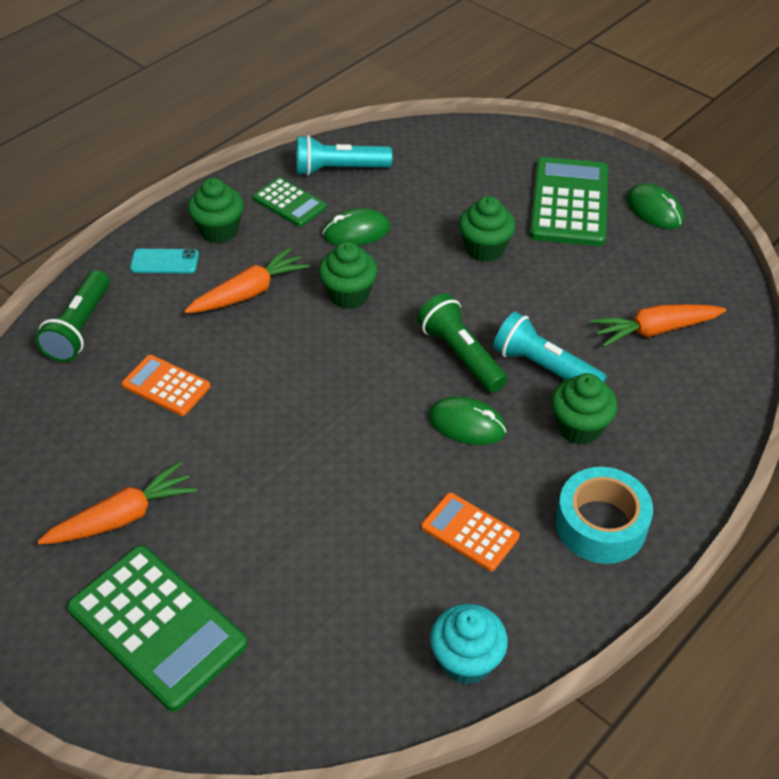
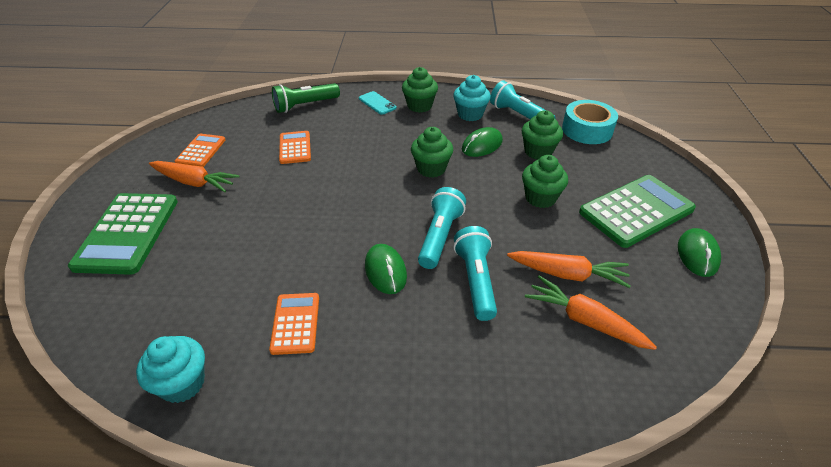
camera: 50 degrees right, 5 degrees down
(56, 481) = (201, 151): none -> orange calculator
(249, 292) = (389, 137): orange carrot -> orange carrot (568, 274)
(289, 203) = (470, 114): green calculator -> turquoise cupcake
(356, 232) = (482, 145): green mouse -> green mouse turned 75 degrees counterclockwise
(461, 355) = (440, 236): green flashlight -> turquoise flashlight
(579, 427) = (443, 329): green cupcake -> green cupcake (538, 151)
(601, 524) = (364, 394): turquoise tape -> turquoise tape (587, 130)

